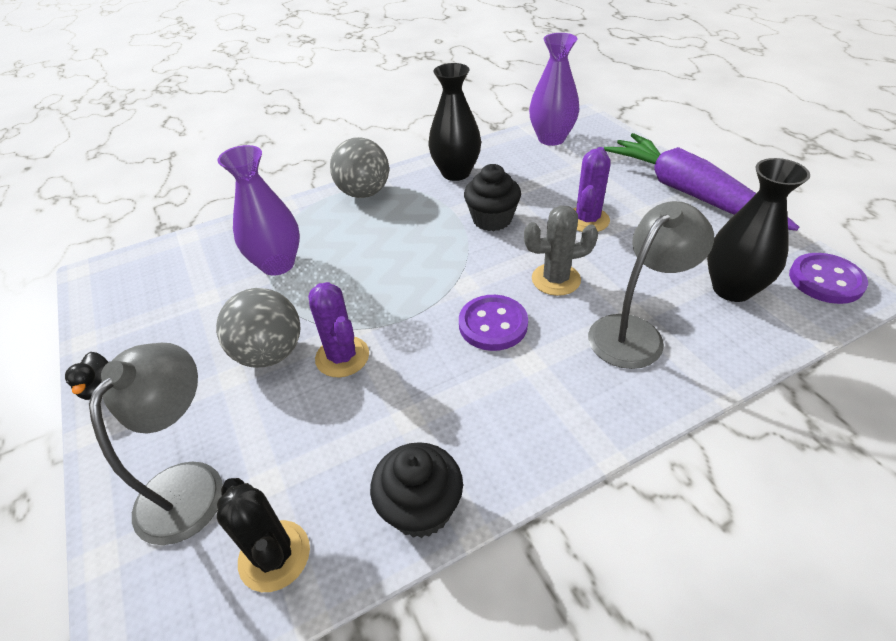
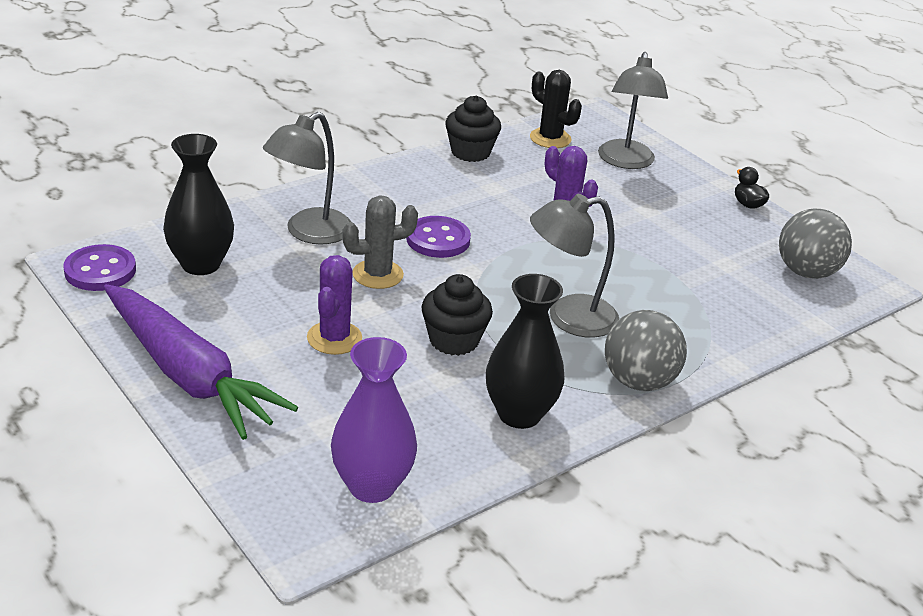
camera: 165 degrees right, 10 degrees down
(270, 353) = (628, 222): grey ball -> grey ball (806, 272)
(277, 264) = (682, 292): purple vase -> none
(392, 239) = (568, 318): none -> grey lamp

